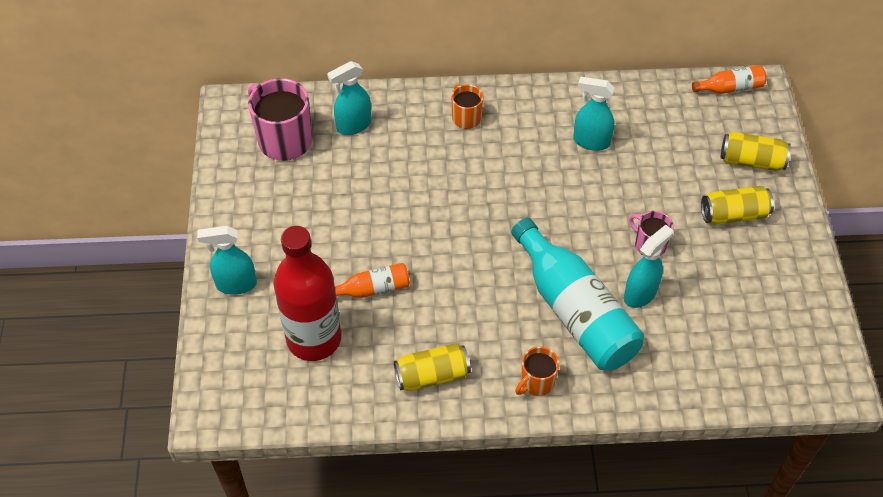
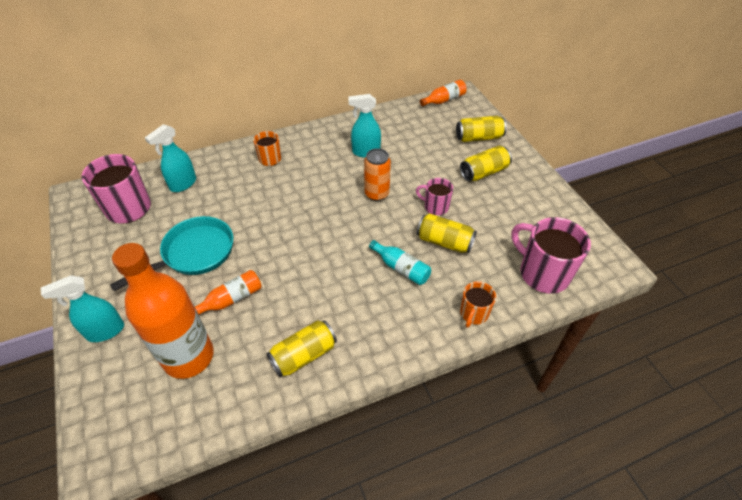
camera: 20 degrees left, 5 degrees down
(314, 339) = (188, 357): red bottle -> orange bottle
(345, 221) = (194, 254): none -> turquoise pan
(536, 382) = (393, 332): orange mug -> orange mug (473, 313)
(575, 311) = (401, 268): turquoise bottle -> turquoise bottle, size x0.46
(582, 206) = (377, 194): none -> orange can
(640, 294) = (444, 242): turquoise spray bottle -> yellow can
(742, 369) = (543, 273): none -> pink mug

